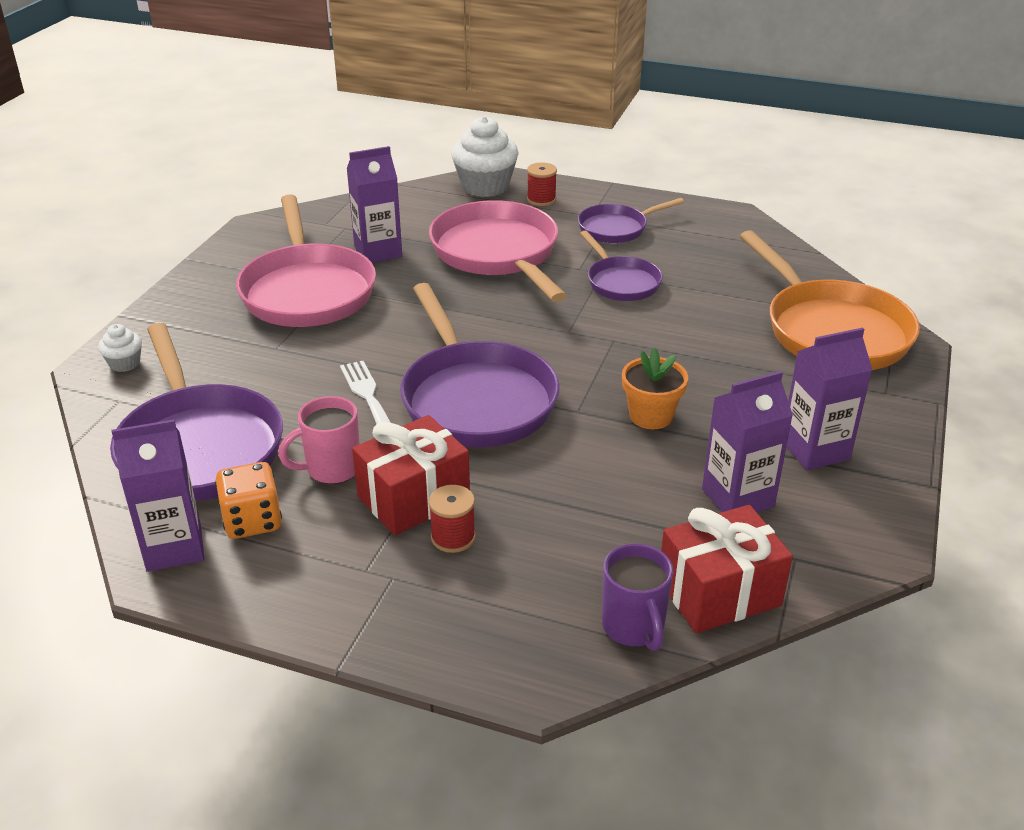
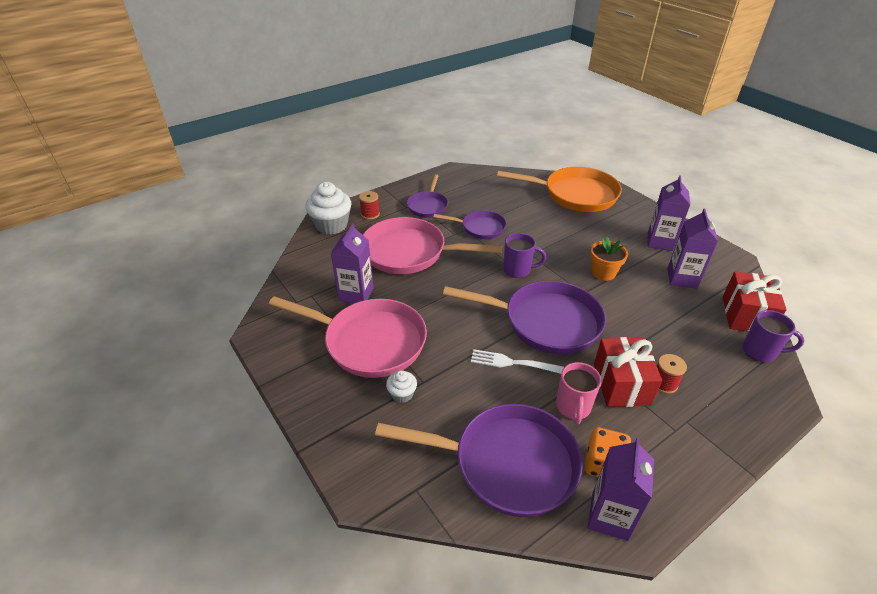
camera: 55 degrees left, 5 degrees up
(125, 363) = (371, 470): white cupcake -> white cupcake (402, 394)
(562, 342) = (518, 270): none -> purple mug

